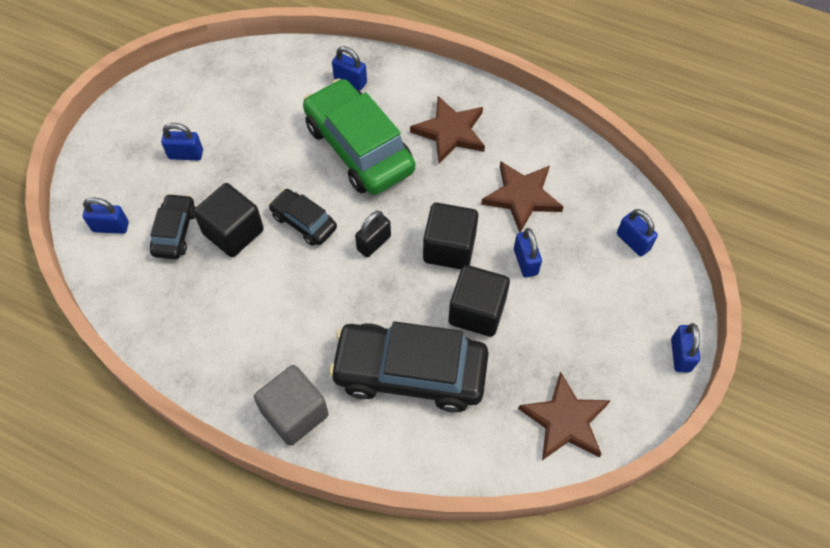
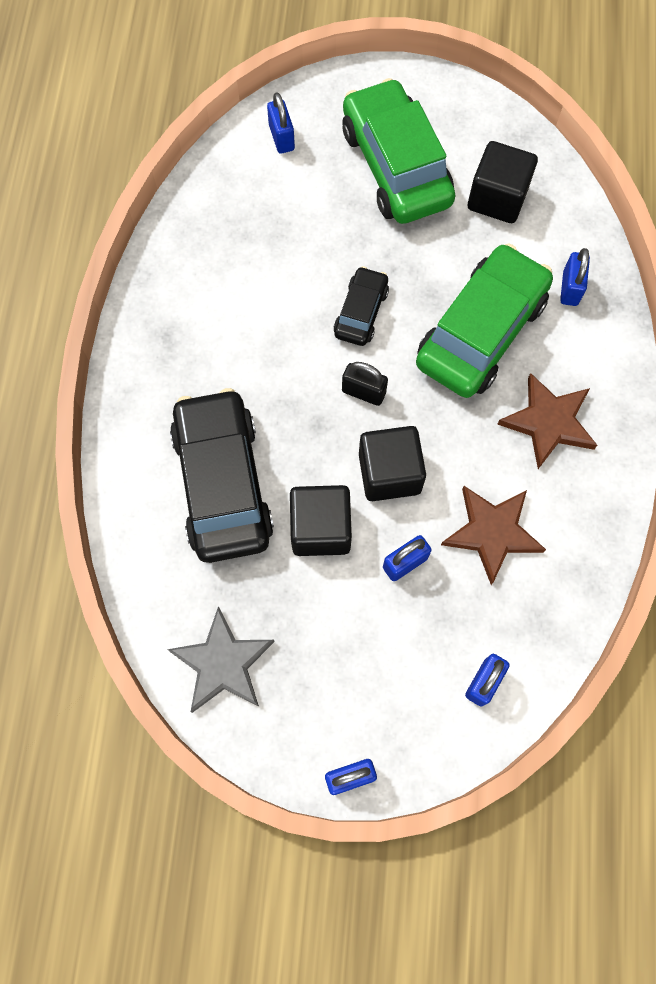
camera: 70 degrees right, 10 degrees up
(175, 232) = (299, 196): black car -> none
(186, 154) = (395, 166): blue padlock -> green car
(233, 232) = (321, 250): black cube -> black cube (497, 198)
(295, 413) = (141, 389): grey cube -> none
(565, 420) = (222, 663): brown star -> grey star

